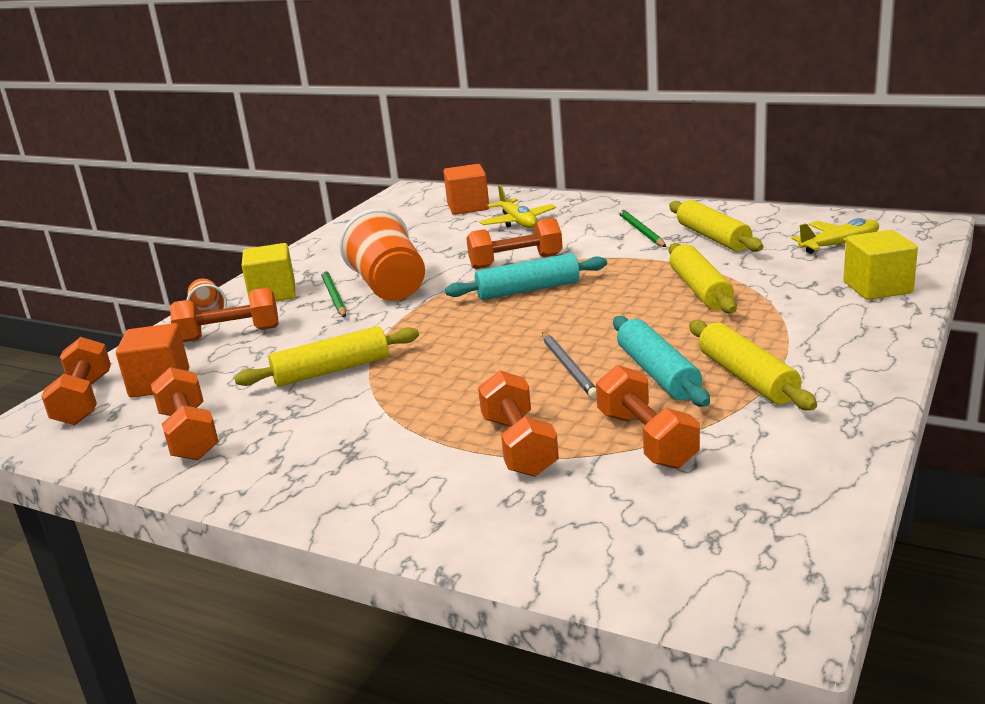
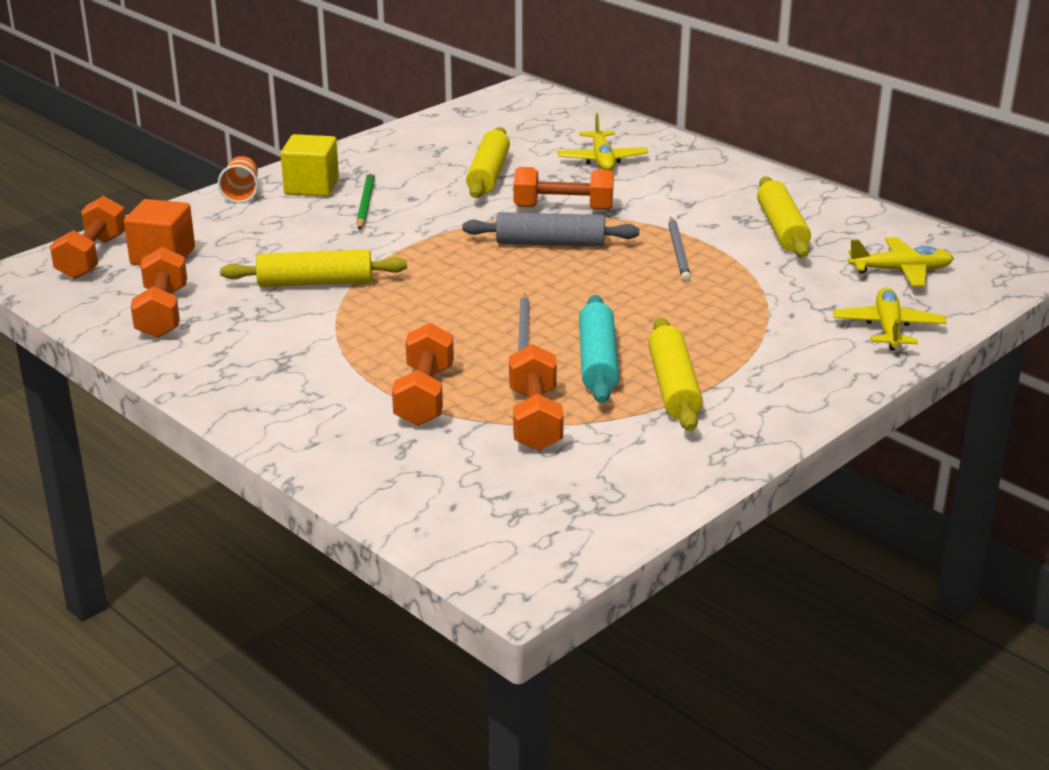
camera: 15 degrees right, 5 degrees up
(229, 334) = (248, 221): orange dumbbell -> none
(389, 287) = (423, 206): orange cup -> none
(468, 207) = (566, 128): orange cube -> none
(528, 290) = (550, 243): turquoise rolling pin -> grey rolling pin
(641, 231) = (716, 202): green pencil -> none
(645, 272) = (678, 252): none -> grey pencil
(700, 290) = (714, 286): yellow rolling pin -> yellow rolling pin (488, 174)
(877, 287) = (888, 328): yellow cube -> yellow plane

